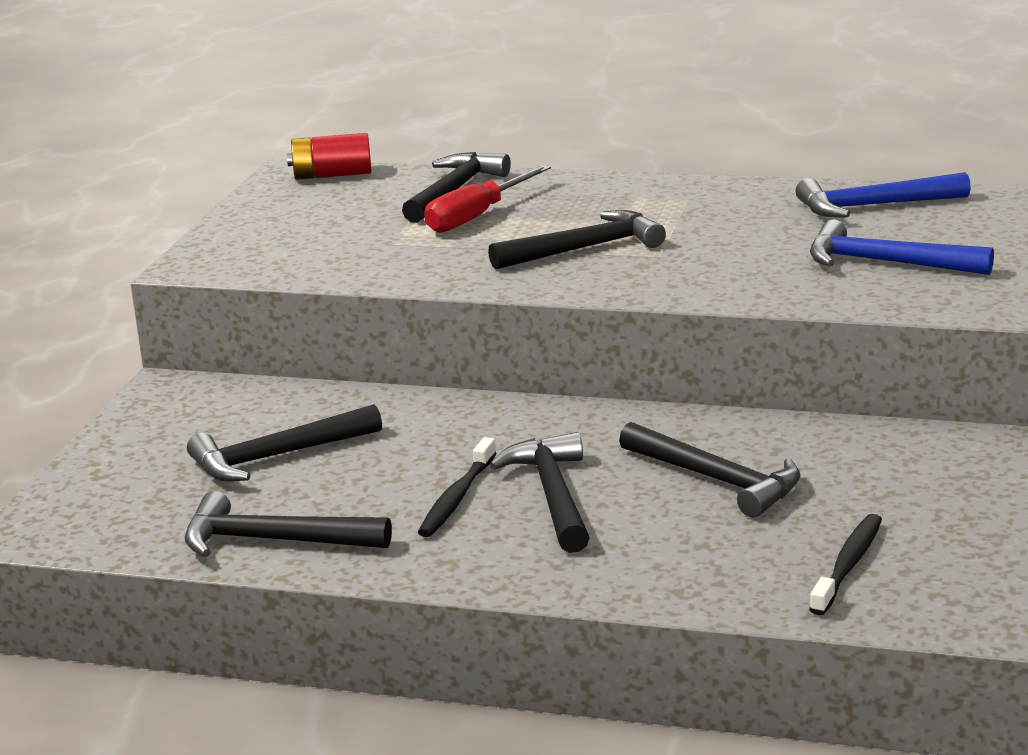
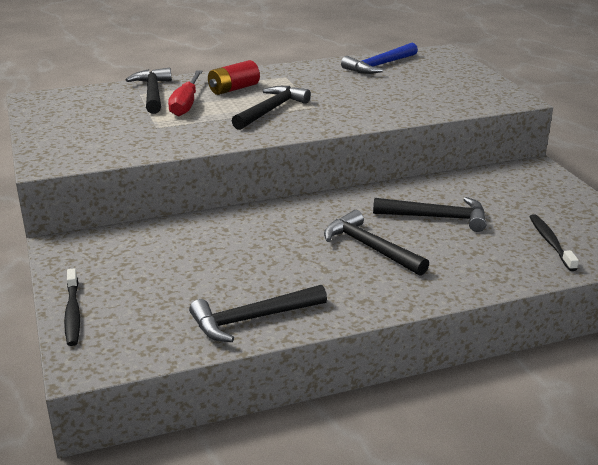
camera: 35 degrees left, 5 degrees up
(277, 457) = (188, 269): black hammer -> none
(332, 175) = (64, 96): red battery -> red battery (234, 89)
(457, 498) = (322, 263): black toothbrush -> black toothbrush (73, 313)
(885, 263) = (426, 90): blue hammer -> none

